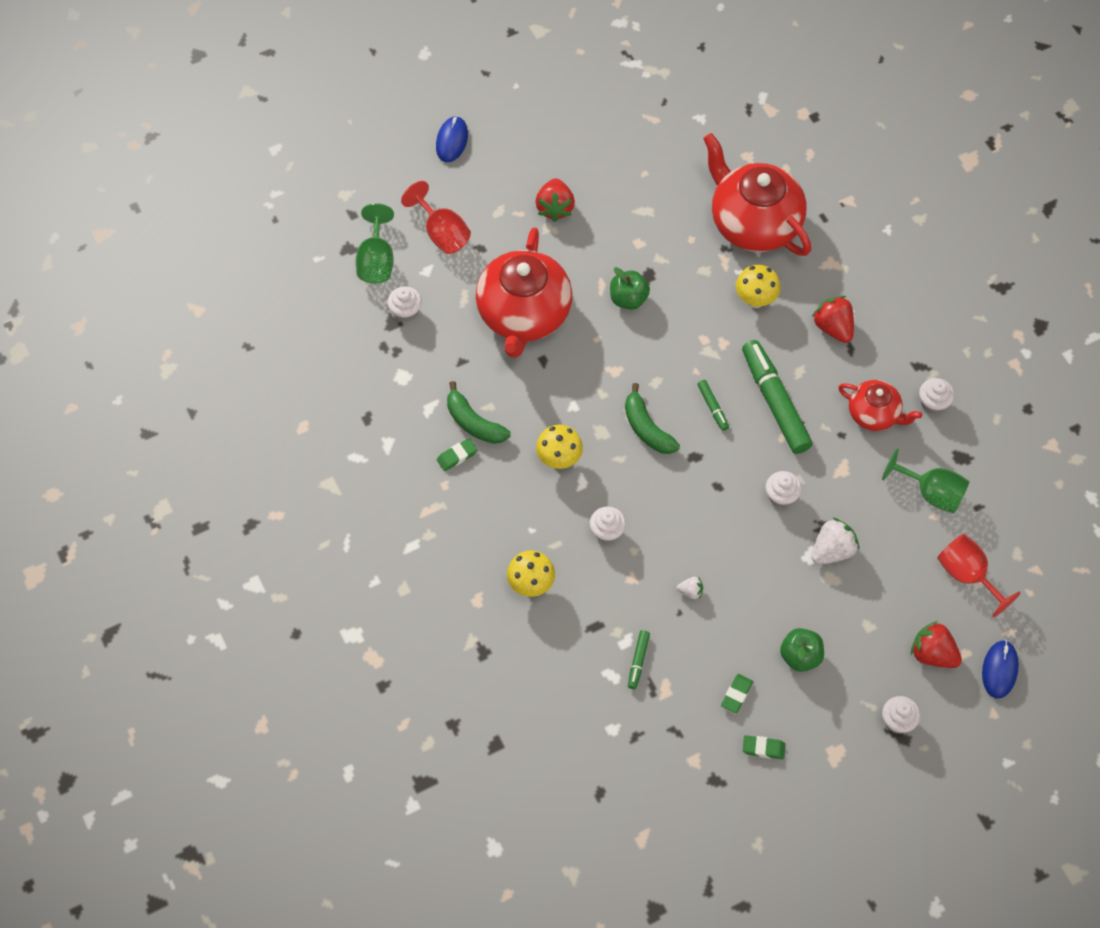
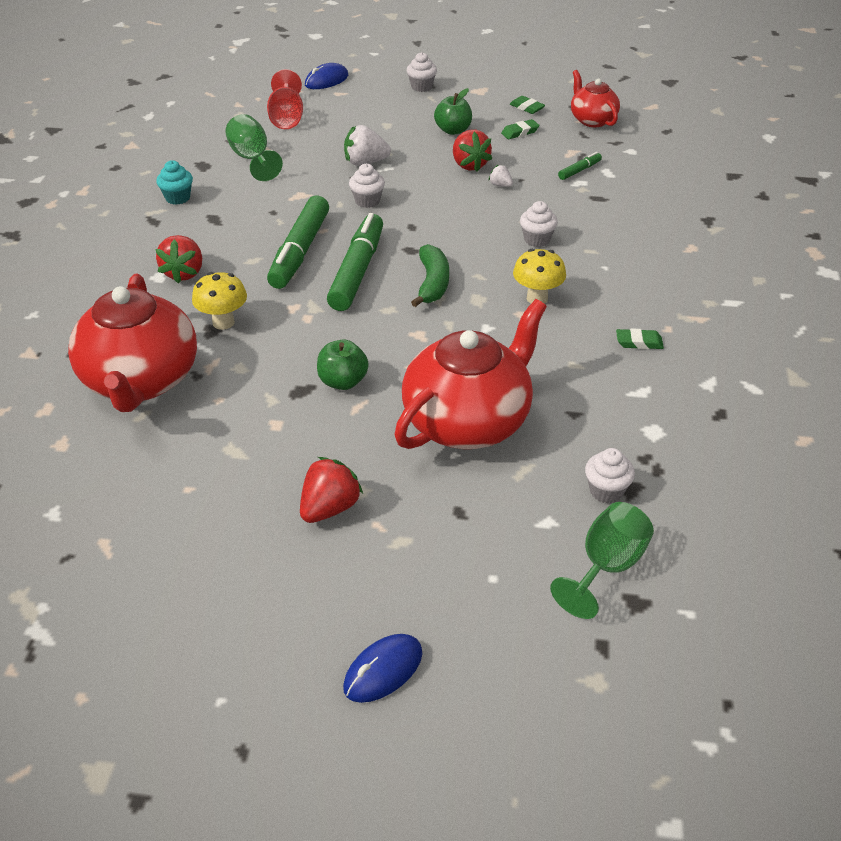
camera: 145 degrees left, 20 degrees down
(442, 233) = (494, 554): red goblet -> none
(474, 422) = (601, 359): green banana -> none
(531, 585) = (634, 237): yellow mushroom -> none
(712, 407) = (357, 271): green marker -> green marker, size x2.22
(874, 414) = (231, 211): red teapot -> red teapot (592, 120)
(932, 654) = (360, 100): red strawberry -> red strawberry (469, 165)
(933, 403) = (177, 198): white cupcake -> turquoise cupcake

